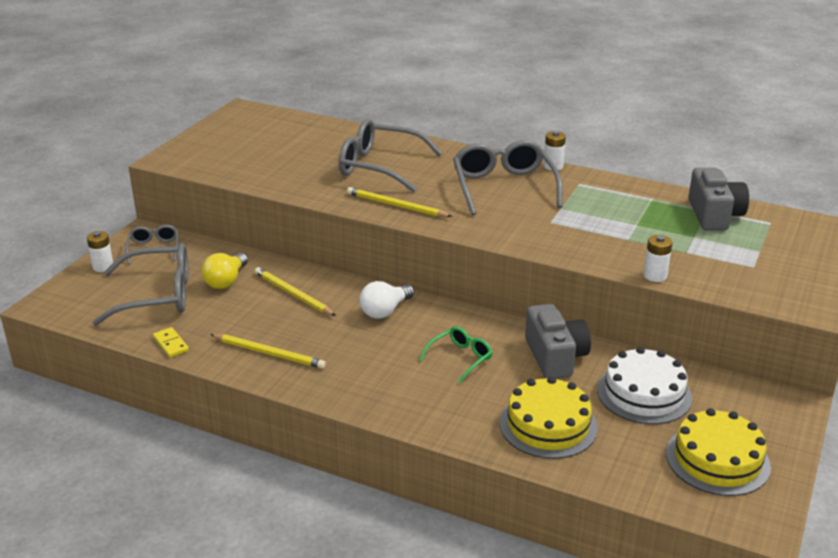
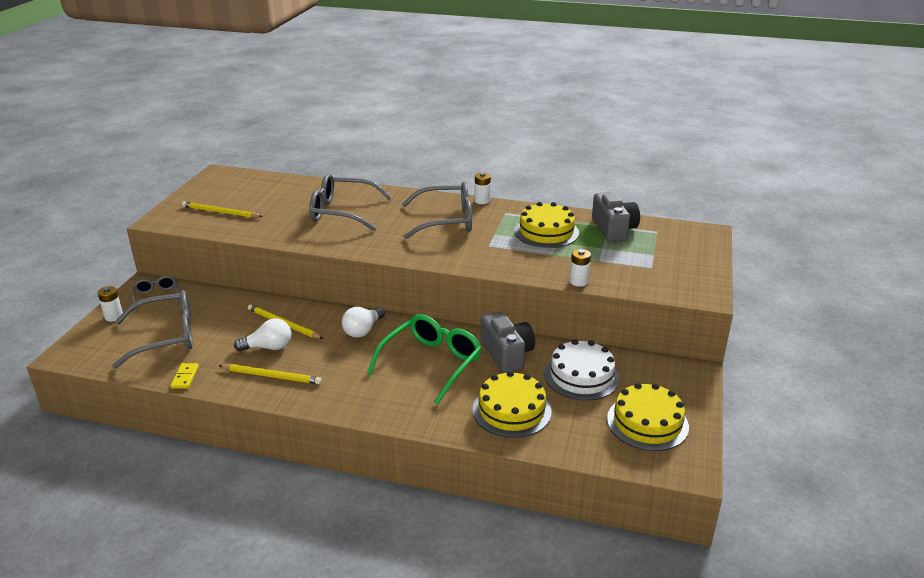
camera: 10 degrees left, 0 degrees up
(171, 344) = (185, 377): yellow domino -> yellow domino turned 45 degrees clockwise
(226, 281) = (224, 318): yellow light bulb -> none
(271, 319) = (268, 347): none -> white light bulb
(396, 205) = (362, 243): yellow pencil -> yellow pencil (220, 212)
(460, 358) = (431, 363): green glasses -> green glasses, size x1.91
(503, 187) = (446, 220): grey glasses -> grey glasses turned 105 degrees clockwise
(626, 211) = (546, 232): none -> yellow cake

